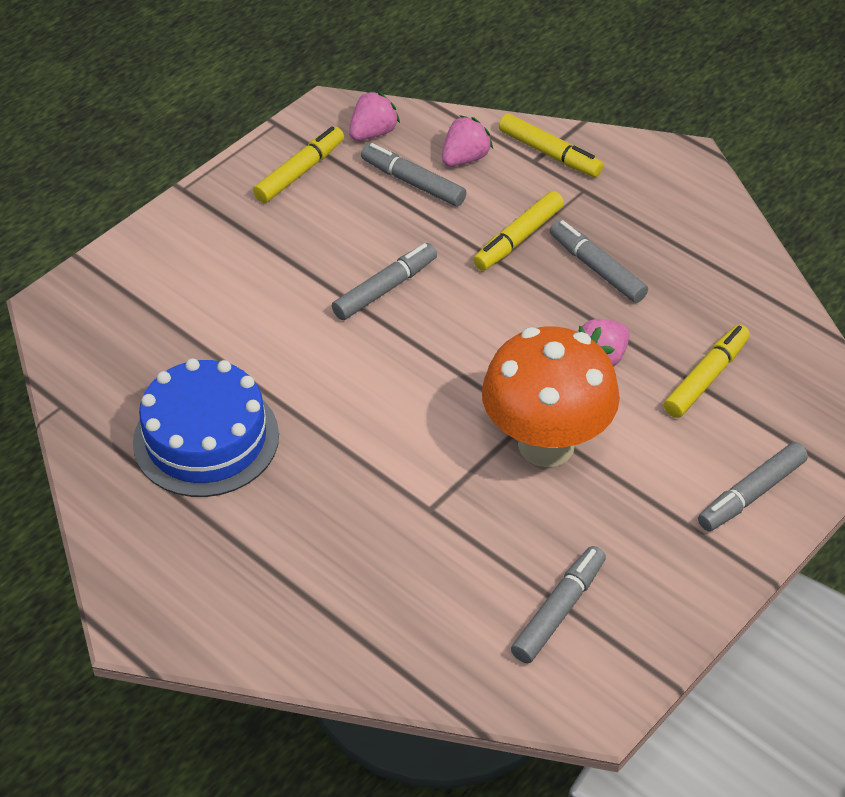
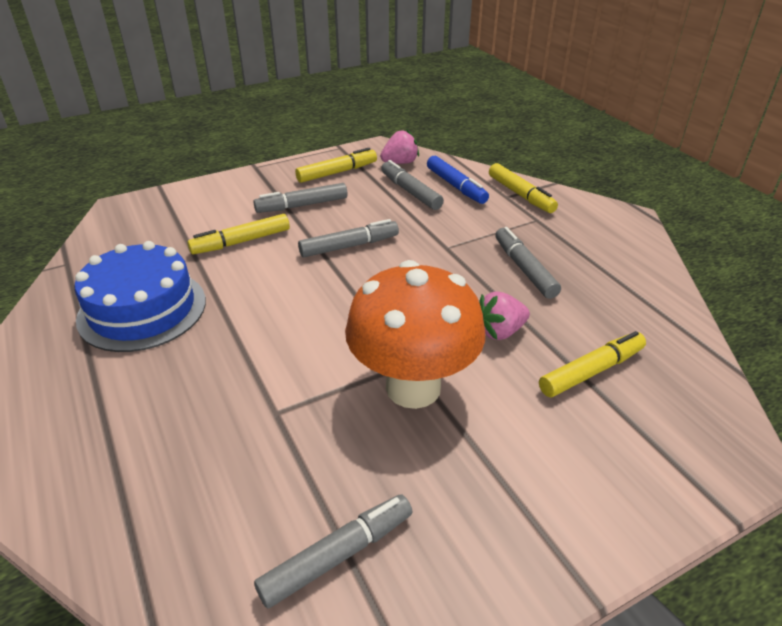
camera: 20 degrees right, 10 degrees down
(465, 158) = (456, 186): pink strawberry -> blue marker
(518, 238) = (470, 237): yellow marker -> yellow marker (241, 242)
(751, 494) = (603, 493): grey marker -> grey marker (302, 205)

